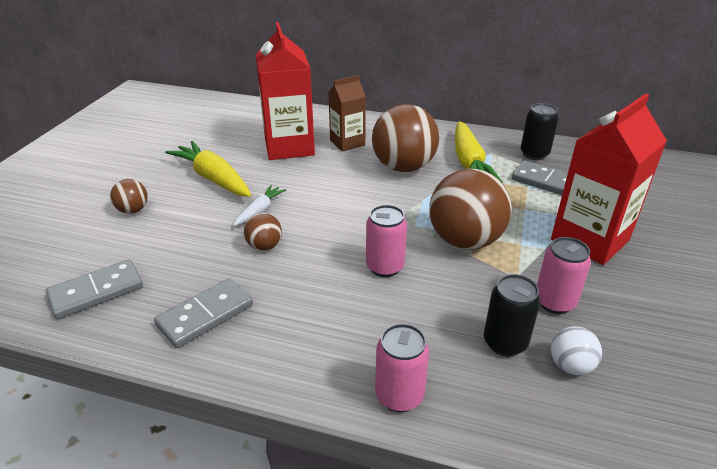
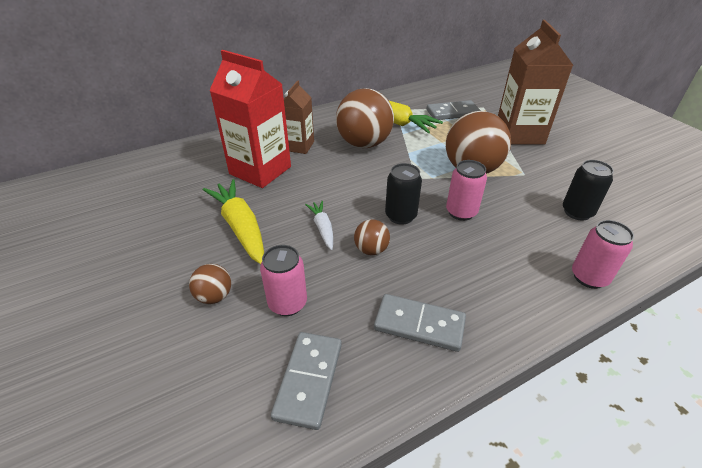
camera: 45 degrees left, 5 degrees up
(205, 315) = (419, 325): grey domino -> grey domino turned 75 degrees counterclockwise
(213, 178) = (241, 227): yellow carrot -> yellow carrot turned 60 degrees clockwise
(534, 154) = (419, 99): black can -> black can (400, 216)
(554, 302) = (559, 176): pink can -> pink can (287, 303)
(570, 366) = (614, 203): white ball -> none
(590, 240) = (519, 134): red carton -> brown carton

